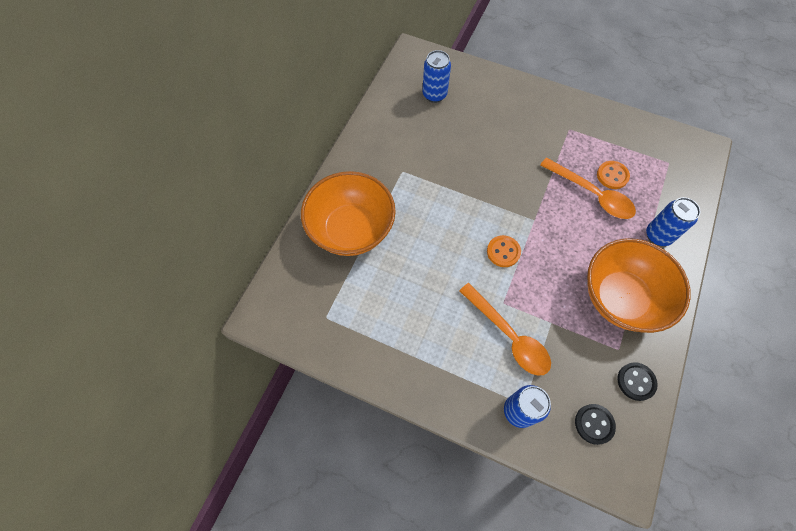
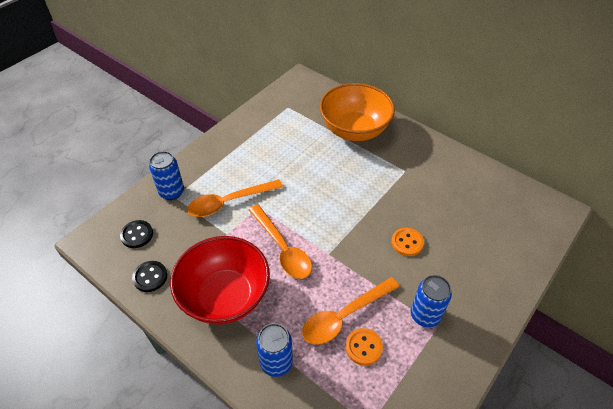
camera: 105 degrees right, 15 degrees down
(434, 95) = (497, 214): blue can -> blue can (425, 315)
(503, 252) = (303, 220): orange button -> orange button (407, 242)
(545, 262) = (282, 248): none -> orange spoon
(621, 298) = (225, 296): orange bowl -> red bowl

